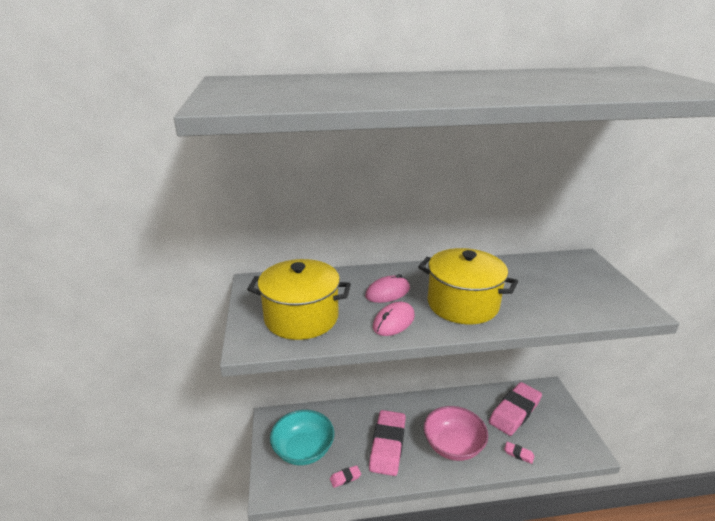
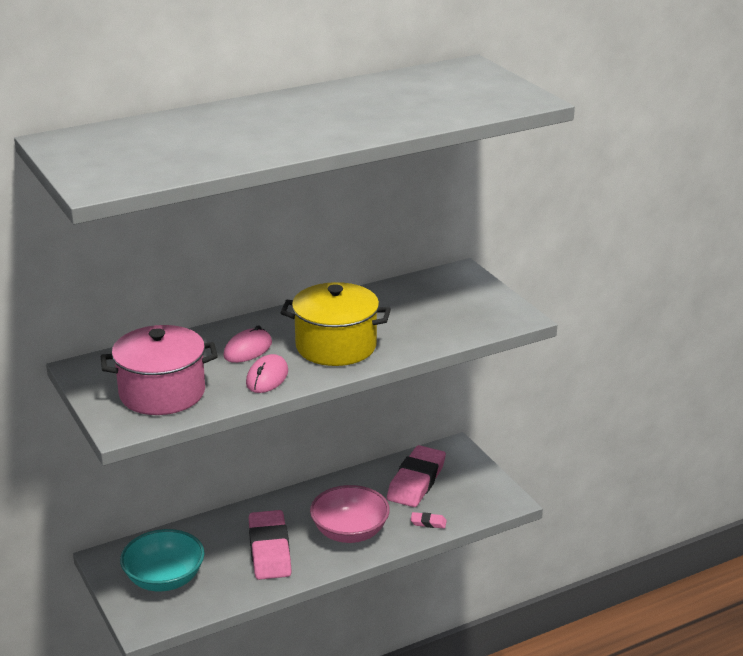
camera: 20 degrees left, 0 degrees up
(301, 318) = (162, 393): yellow pot -> pink pot
(345, 478) = (229, 592): pink eraser -> none

